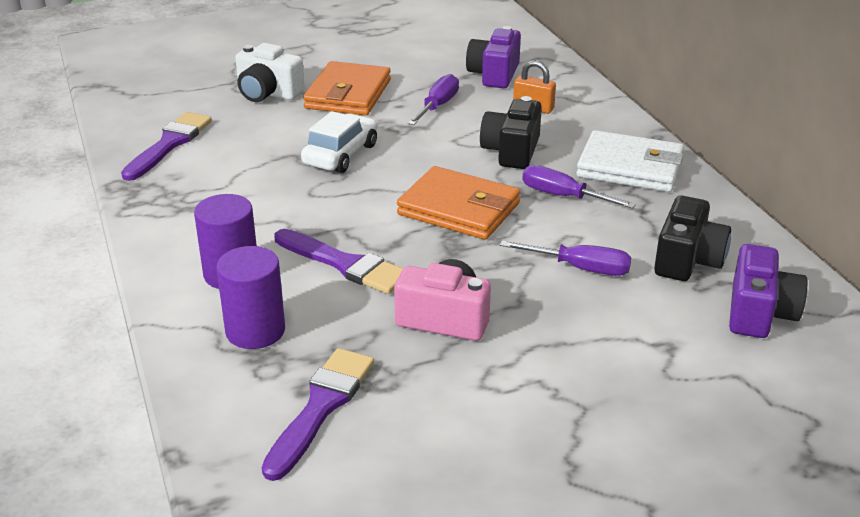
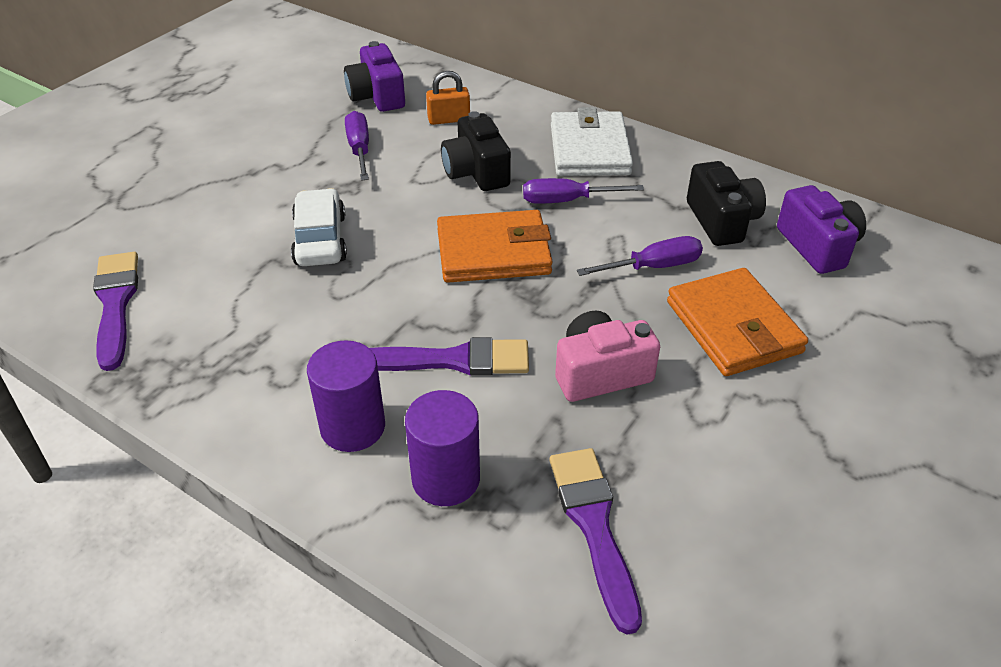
camera: 35 degrees left, 10 degrees up
(268, 93) = (166, 198): white camera -> none
(348, 94) = (255, 168): orange wallet -> orange wallet (733, 327)
(630, 167) = (589, 150): white wallet -> white wallet turned 75 degrees counterclockwise

